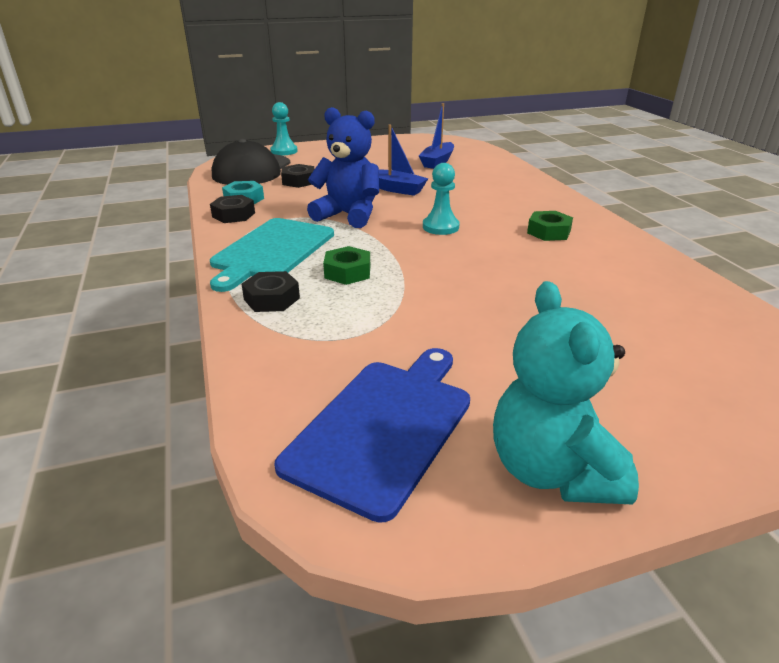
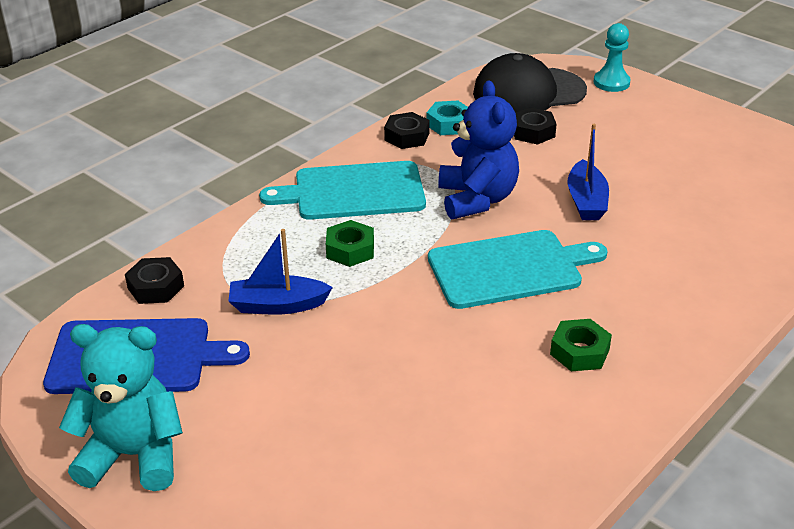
camera: 60 degrees right, 5 degrees up
(271, 299) = (269, 231): black nut -> black nut (156, 287)
(437, 162) = (721, 197): blue boat -> blue boat (277, 305)
(440, 227) = (510, 269): turquoise pawn -> turquoise cutting board
(552, 471) = (134, 455): turquoise teddy bear -> turquoise teddy bear turned 45 degrees clockwise

